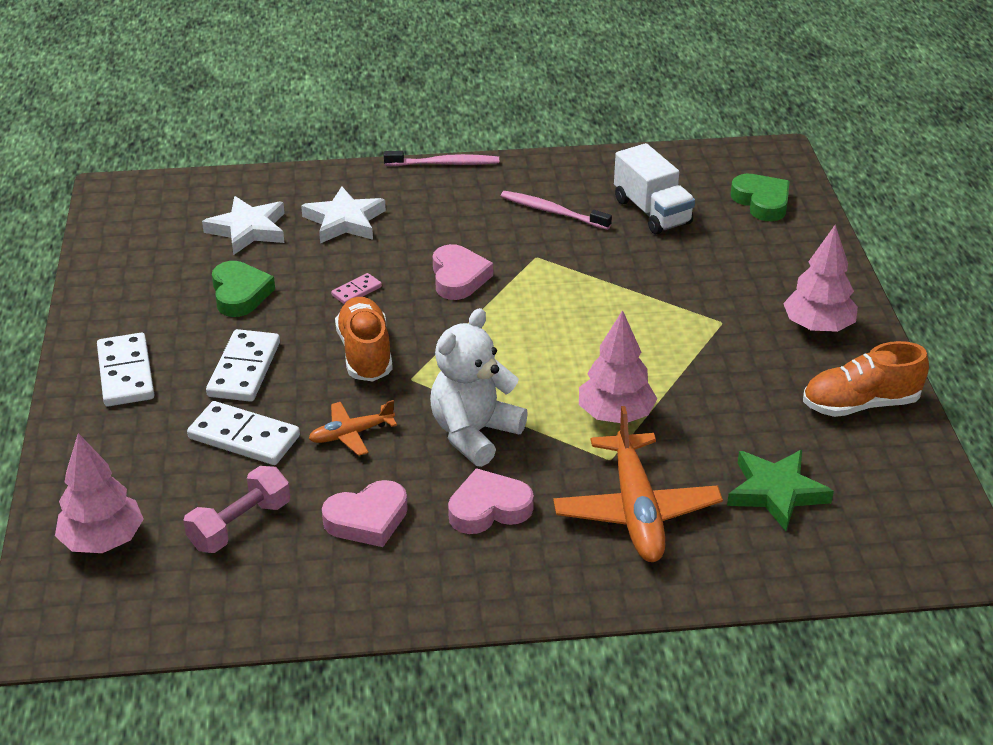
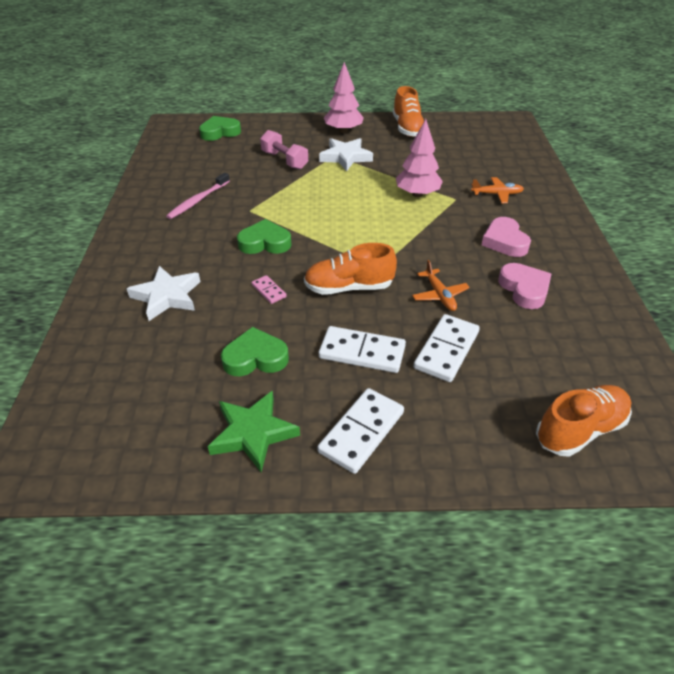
camera: 85 degrees left, 5 degrees up
(103, 541) = (579, 430): pink tree -> orange shoe
(125, 373) = (362, 432): white domino -> white domino turned 45 degrees counterclockwise
(240, 525) = (543, 349): pink dumbbell -> pink dumbbell (284, 160)
(248, 230) = (155, 355): white star -> white star (345, 157)
(444, 163) = (107, 243): pink toothbrush -> none
(458, 277) = (265, 243): pink heart -> green heart
(474, 433) = (436, 244): white teddy bear -> none
(636, 510) = (497, 194): orange plane -> orange plane, size x0.52
(652, 212) = (214, 166): white truck -> none
(776, 492) = (476, 156): green star -> green star (253, 433)

